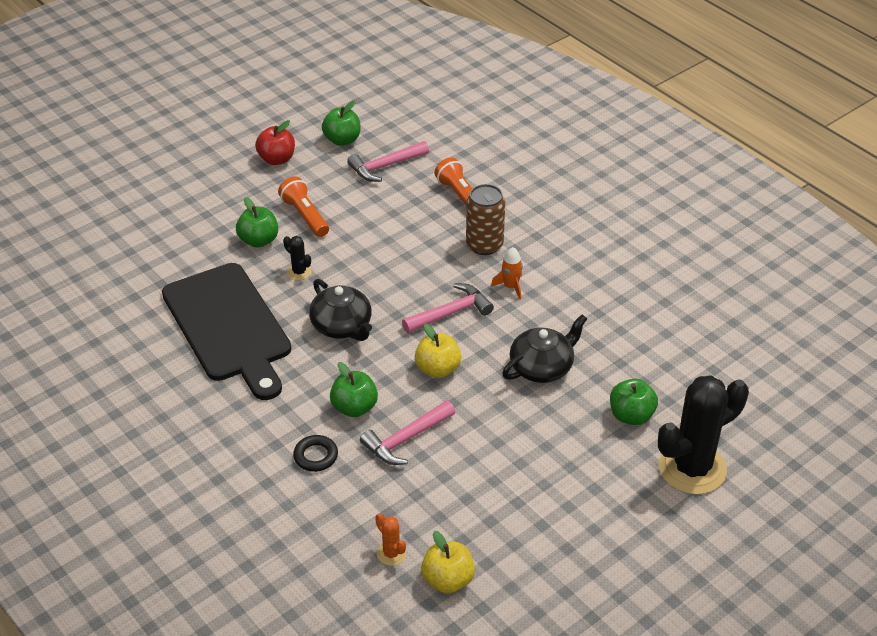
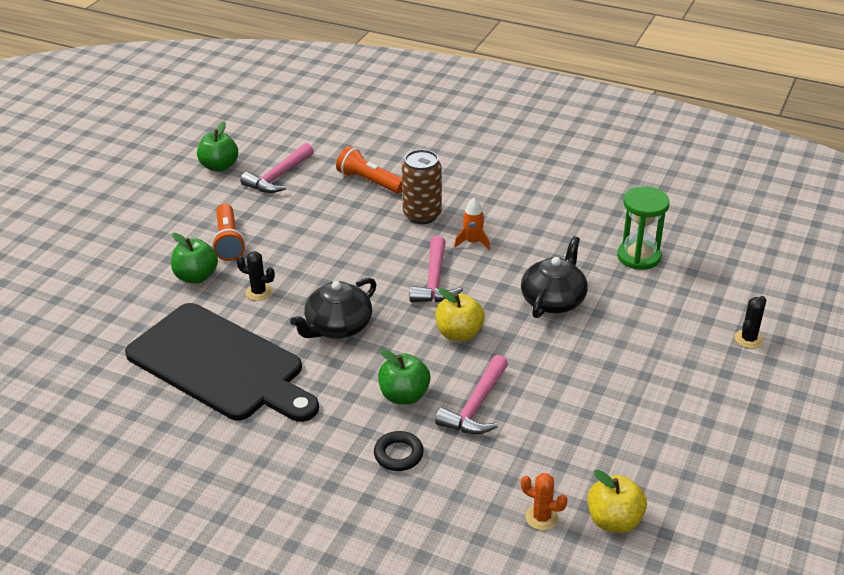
camera: 25 degrees left, 5 degrees down
(277, 159) = (164, 200): red apple -> none
(305, 216) = (229, 241): orange flashlight -> orange flashlight turned 135 degrees counterclockwise
(342, 326) = (338, 326): black teapot -> black teapot turned 105 degrees clockwise
(451, 313) = (434, 281): pink hammer -> pink hammer turned 150 degrees clockwise
(631, 416) = (662, 314): green apple -> none
(652, 353) = (639, 256): none -> green hourglass
(692, 468) = (748, 339): black cactus -> black cactus, size x0.42

